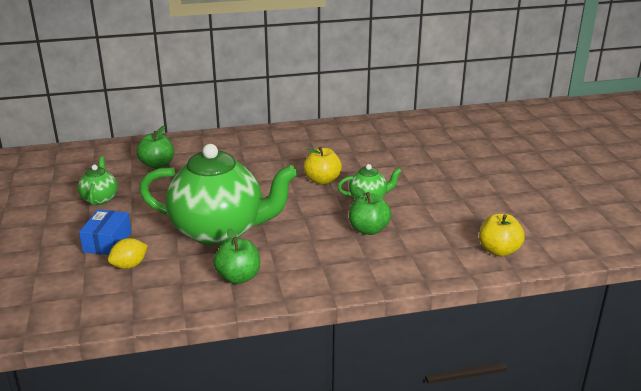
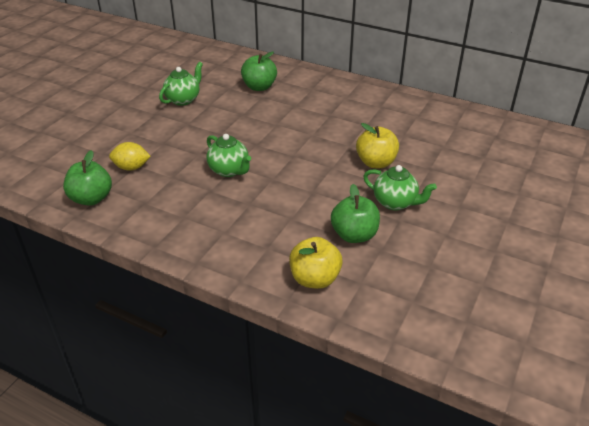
camera: 40 degrees right, 10 degrees up
(107, 242) = (142, 139): blue box -> none
(219, 231) = (229, 170): green teapot -> green teapot, size x0.44
(238, 277) = (189, 221): green apple -> green apple (91, 198)
(499, 250) = (460, 333): yellow apple -> yellow apple (315, 279)

